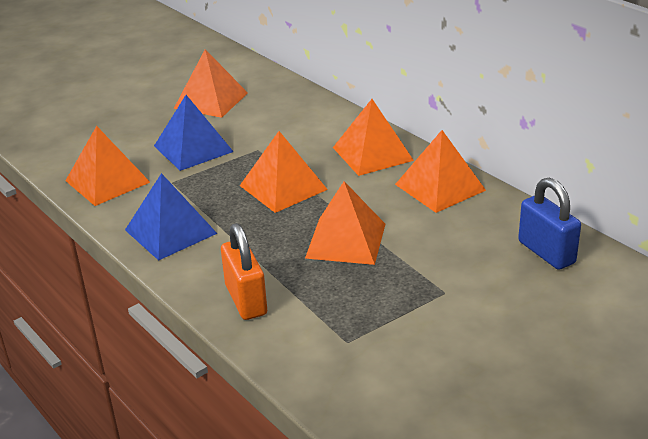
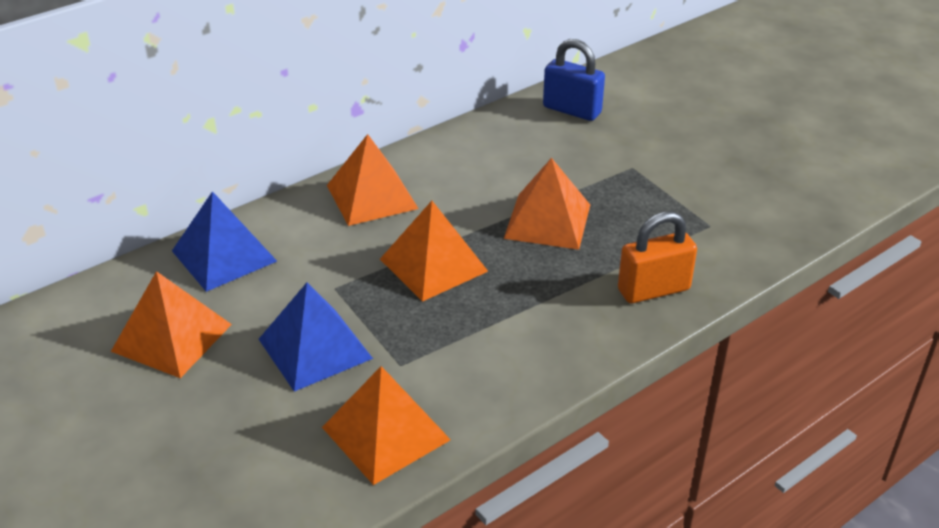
camera: 90 degrees left, 5 degrees up
(170, 231) = (521, 357): blue pyramid -> blue pyramid (224, 256)
(440, 187) = (453, 156): orange pyramid -> none
(546, 252) = (572, 110): blue padlock -> blue padlock turned 60 degrees clockwise

